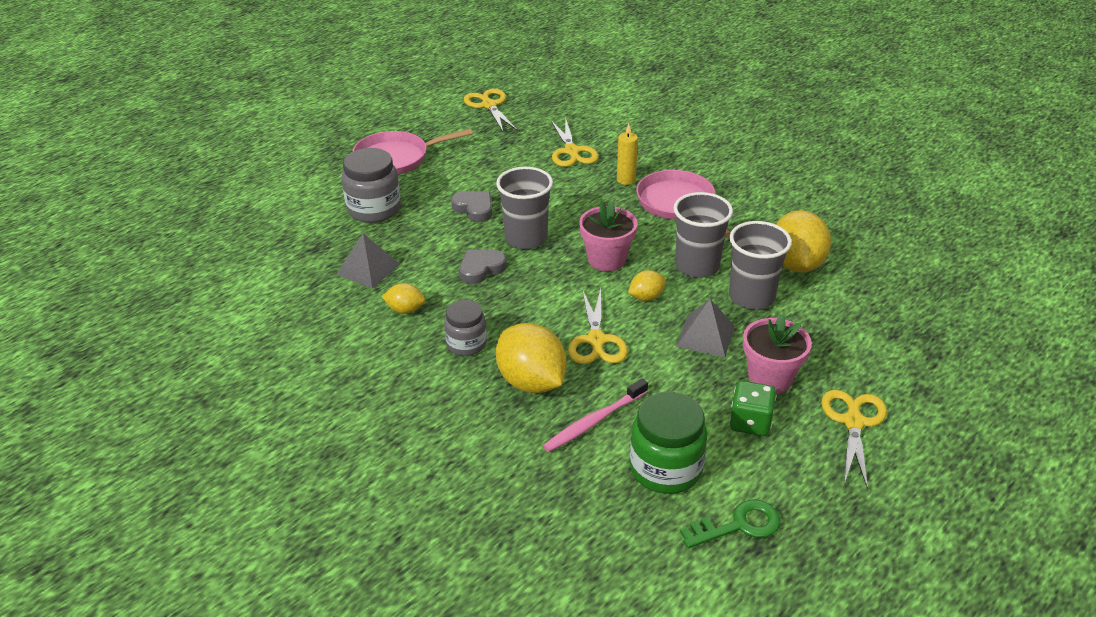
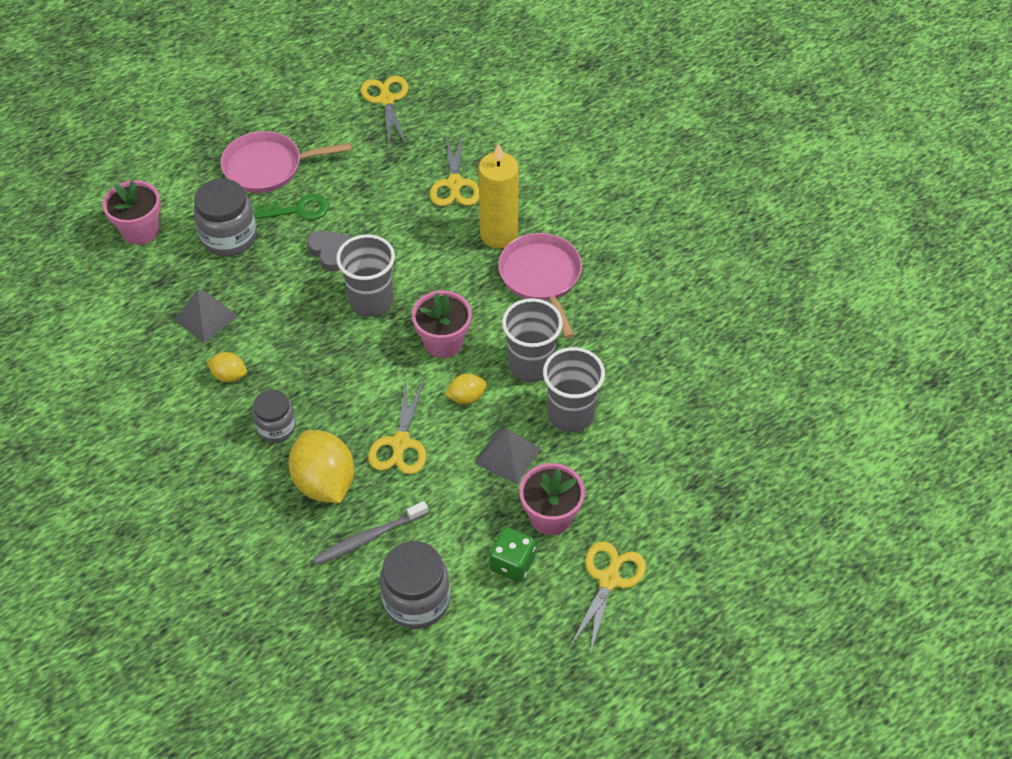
camera: 10 degrees right, 15 degrees up
(286, 214) = (140, 231): none -> pink flower pot
(481, 269) = (315, 335): grey heart -> none
(593, 422) = (368, 538): pink toothbrush -> grey toothbrush
(626, 180) = (498, 234): yellow candle -> yellow candle, size x1.85
(665, 469) = (416, 600): green jar -> grey jar
(738, 525) = (460, 671): green key -> green key (298, 210)
(796, 264) = (632, 379): yellow lemon -> none

